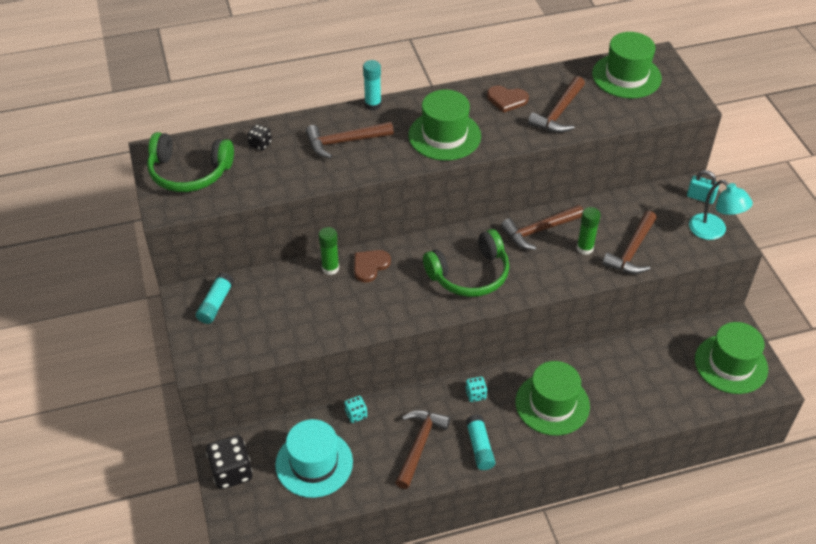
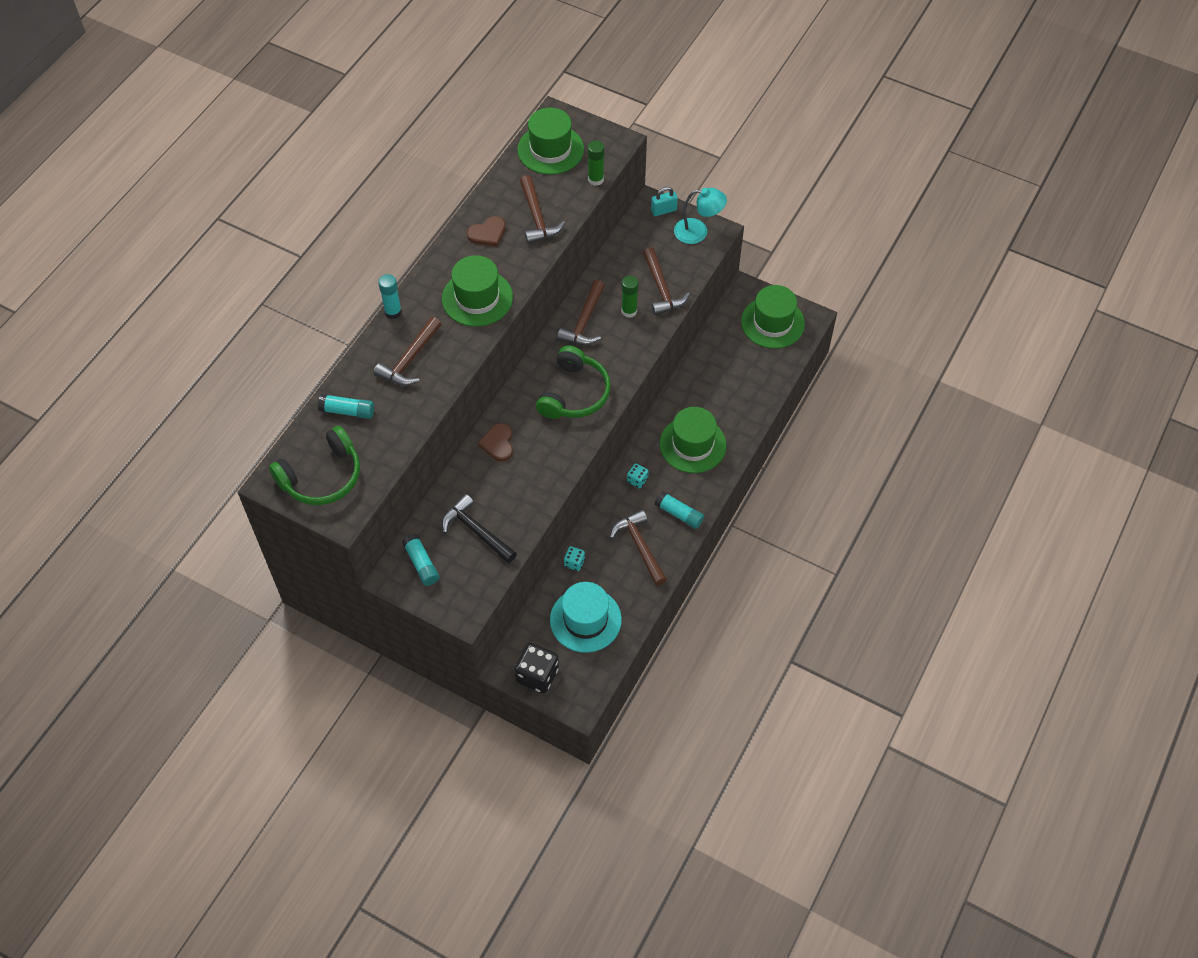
camera: 45 degrees left, 10 degrees up
(260, 144) = (347, 411): black dice -> turquoise glue stick
(279, 313) = (476, 531): none -> black hammer
(330, 268) = (472, 468): green glue stick -> green glue stick (595, 179)

